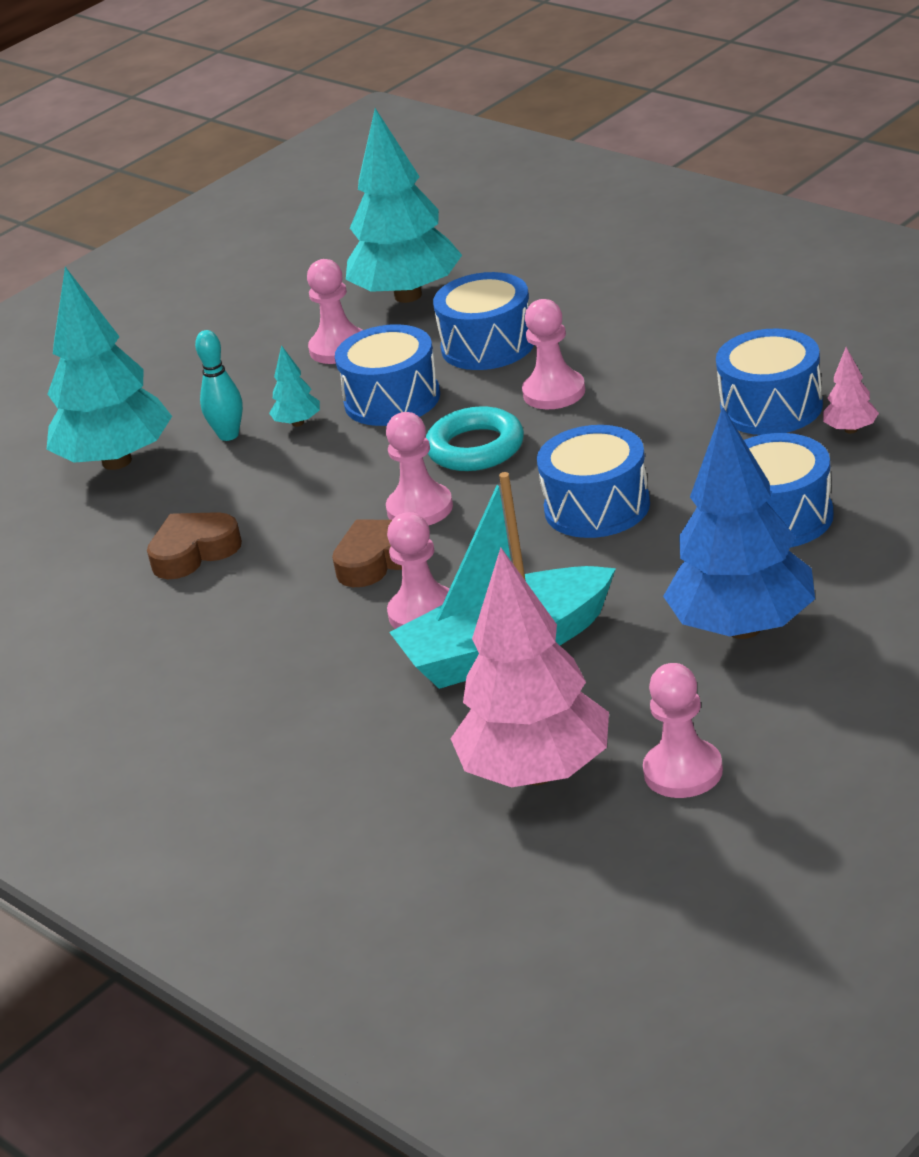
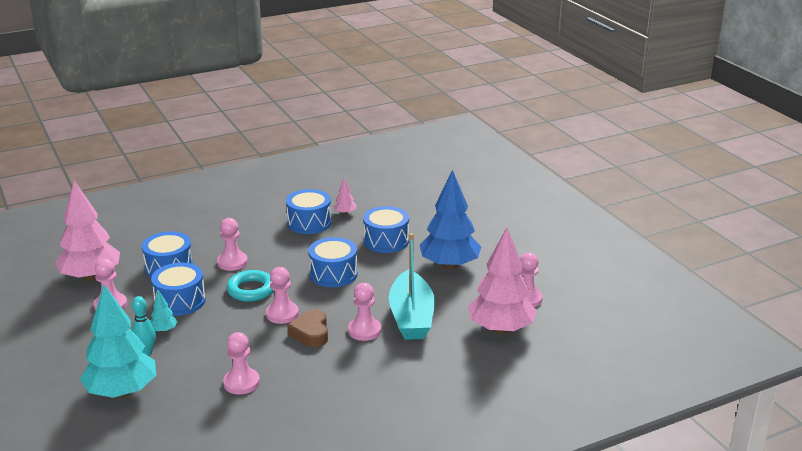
camera: 75 degrees left, 5 degrees down
(193, 552) = (241, 383): brown heart -> pink pawn
(408, 295) = (91, 277): turquoise tree -> pink tree

